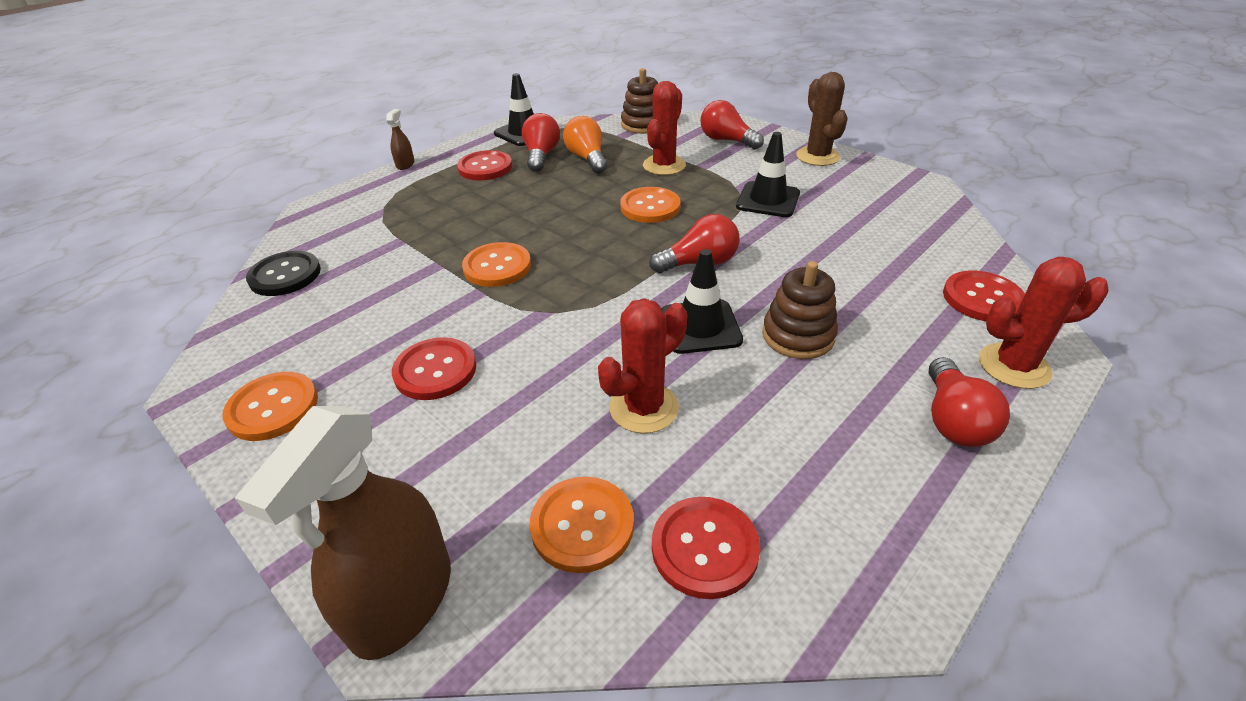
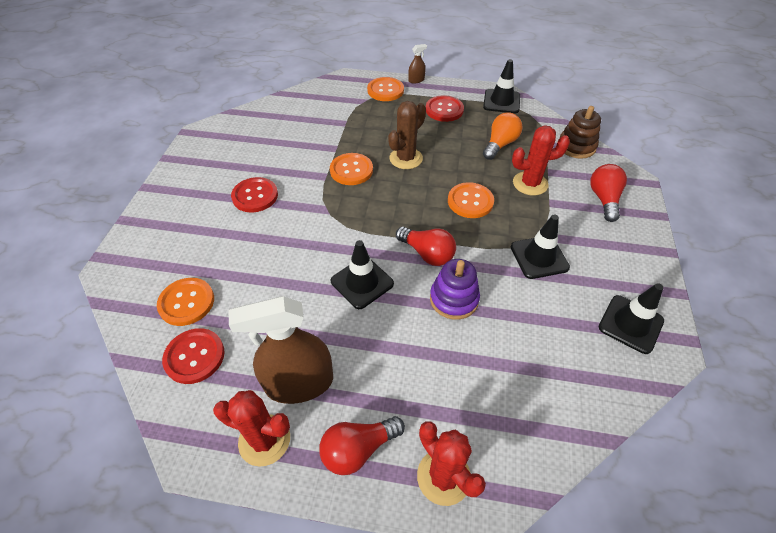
camera: 55 degrees right, 10 degrees up
(273, 408) = (201, 161): orange button -> orange button (385, 90)
(285, 275) = (287, 106): black button -> none
(402, 600) = (123, 264): brown spray bottle -> brown spray bottle (299, 383)
(541, 156) = (482, 124): red light bulb -> none
(644, 408) = (277, 288): red cactus -> red cactus (264, 440)
(781, 270) = (454, 299): none -> purple stacking toy
(798, 336) = (388, 334): brown stacking toy -> none
(817, 156) = (639, 262): brown cactus -> brown cactus (406, 158)
(885, 189) = (630, 324): none -> black traffic cone
(982, 298) = (518, 436): red button -> none

